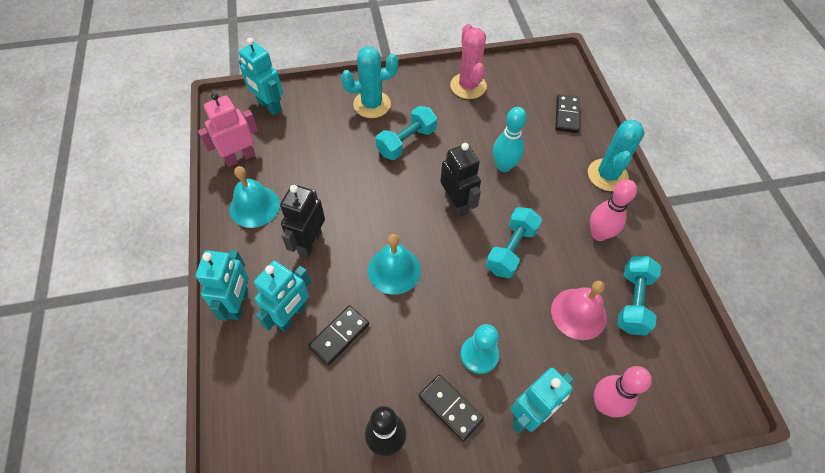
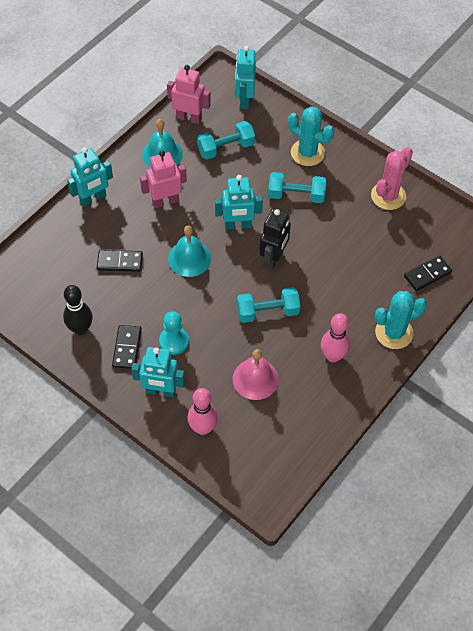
camera: 50 degrees right, 0 degrees up
(291, 315) = (110, 229): turquoise robot -> turquoise robot (238, 225)
(309, 242) = (165, 201): black robot -> pink robot
(504, 166) = (335, 265): turquoise bowling pin -> none
(633, 302) = (295, 406): turquoise dumbbell -> turquoise dumbbell (226, 148)

